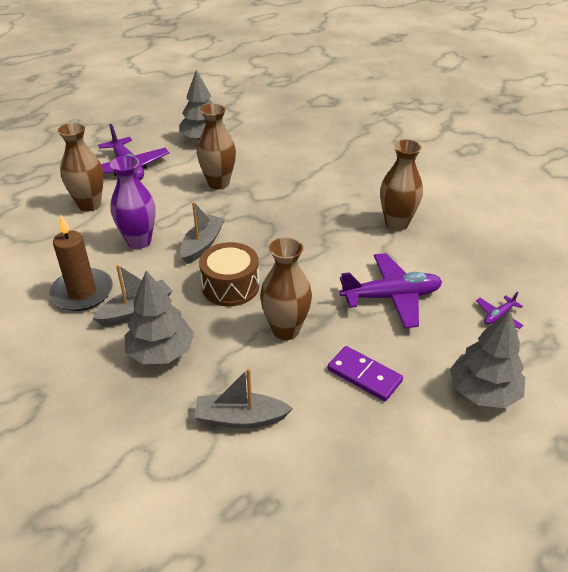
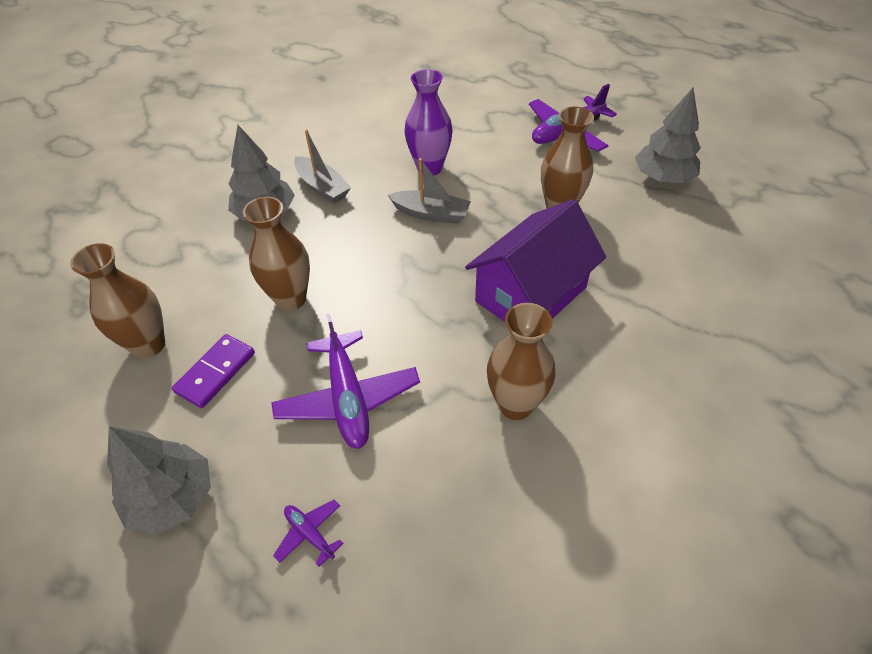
camera: 85 degrees right, 10 degrees up
(82, 292) = (347, 150): brown candle -> none
(89, 205) = (486, 123): brown vase -> brown vase (148, 345)
(230, 286) = (361, 246): brown drum -> none
(240, 418) = (176, 278): grey boat -> none
(304, 207) = (531, 294): none -> purple house

